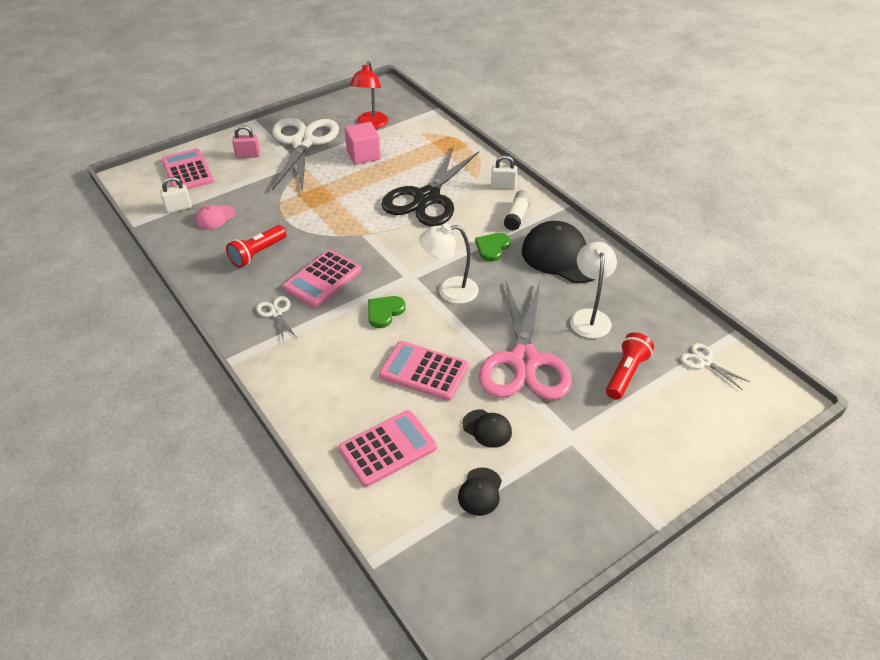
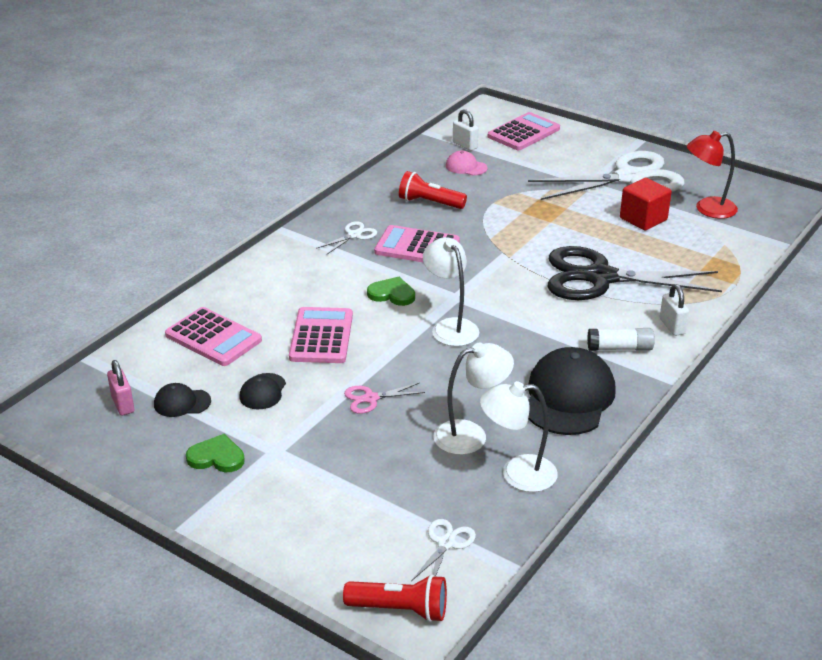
camera: 70 degrees right, 10 degrees down
(248, 155) = (577, 155): pink padlock -> pink padlock (123, 404)
(363, 155) = (643, 219): pink cube -> red cube
(492, 248) = (545, 341): green heart -> green heart (216, 457)
(524, 361) = (370, 398): pink scissors -> pink scissors, size x0.40
(626, 374) = (390, 478): red flashlight -> red flashlight (400, 609)
(640, 306) = (517, 474): none -> white lamp

